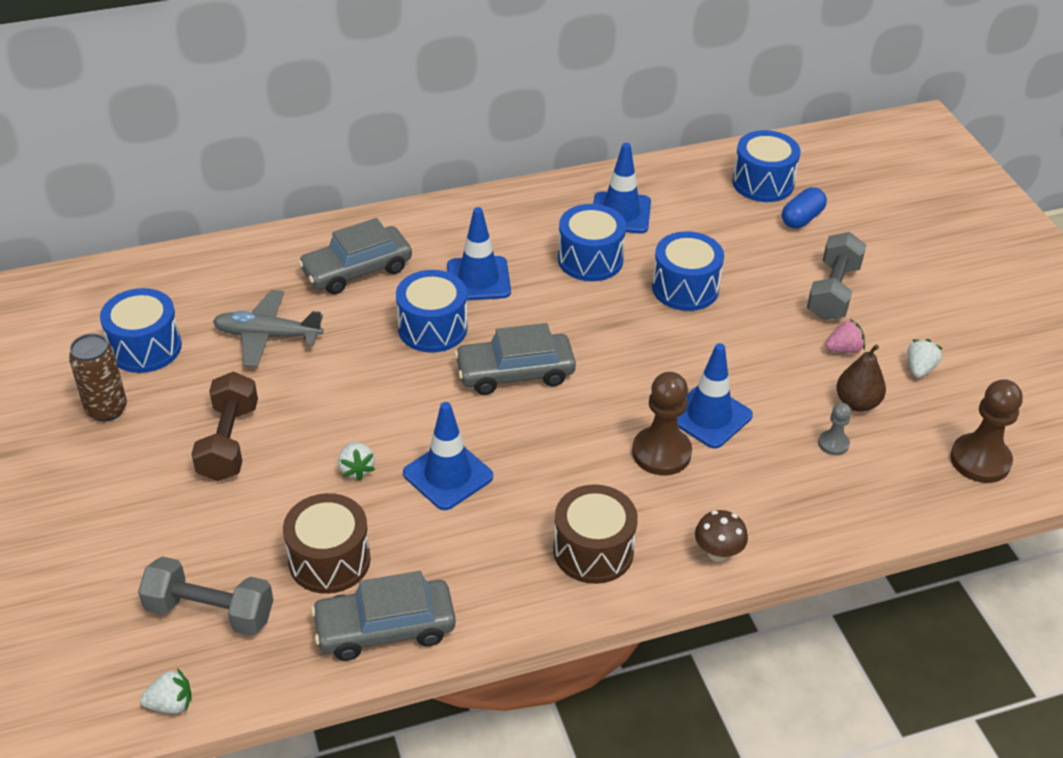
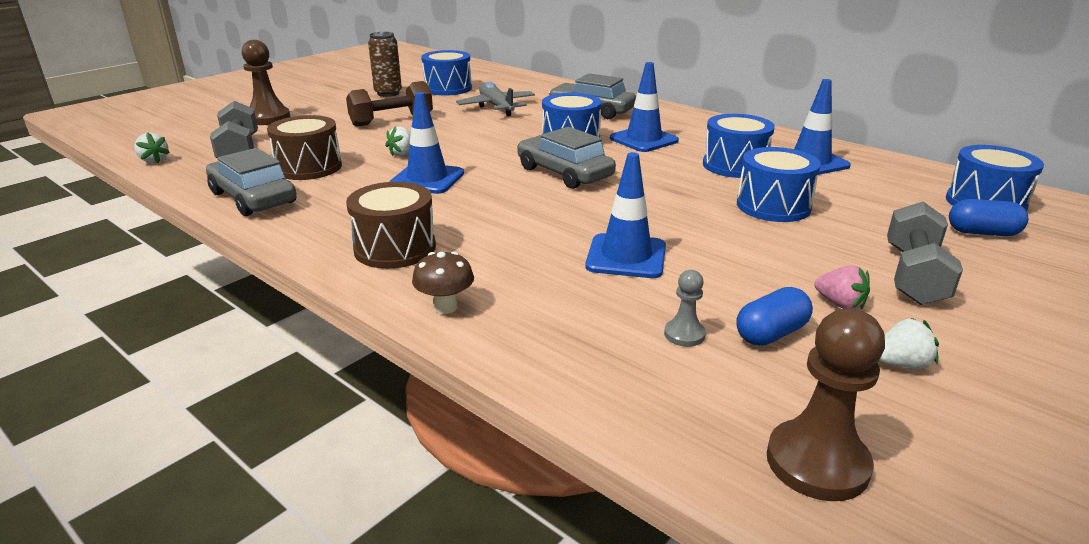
camera: 60 degrees right, 15 degrees down
(661, 453) = (548, 247): brown pawn -> brown pawn (268, 118)
(833, 292) = (914, 275): grey dumbbell -> grey dumbbell turned 60 degrees counterclockwise
(857, 403) = (771, 333): brown pear -> blue capsule

